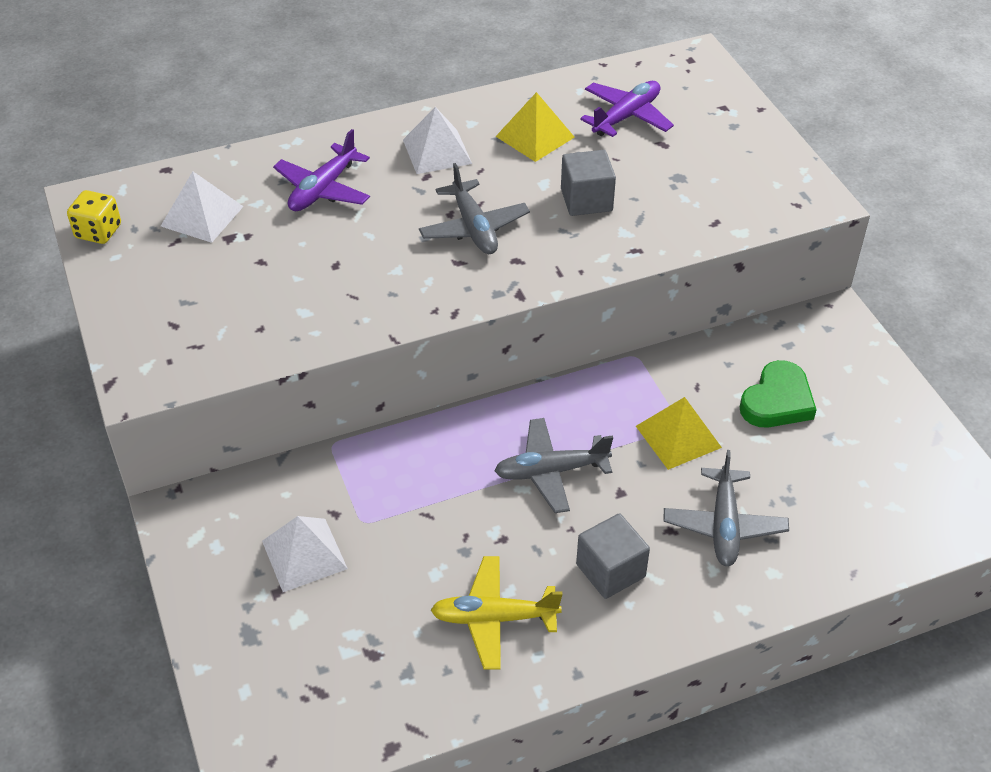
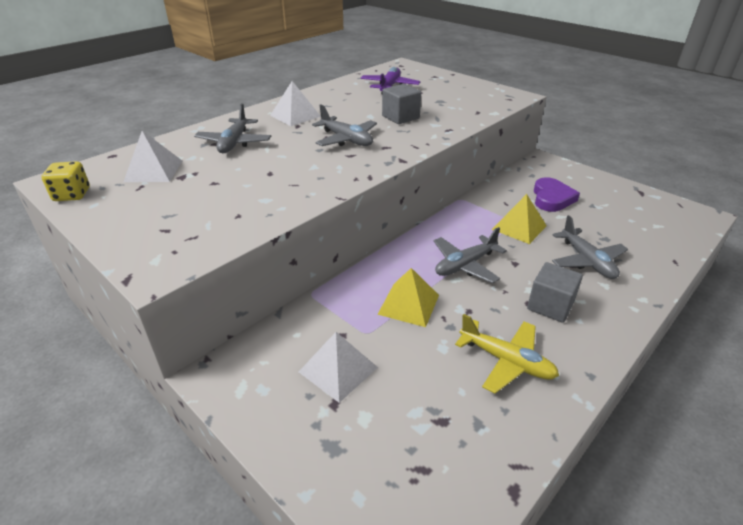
camera: 25 degrees left, 10 degrees down
(323, 189) = (234, 143): purple plane -> grey plane
(494, 618) = (506, 361): yellow plane -> yellow plane turned 120 degrees counterclockwise
(535, 136) = (347, 101): yellow pyramid -> yellow pyramid (409, 304)
(777, 401) = (552, 198): green heart -> purple heart

